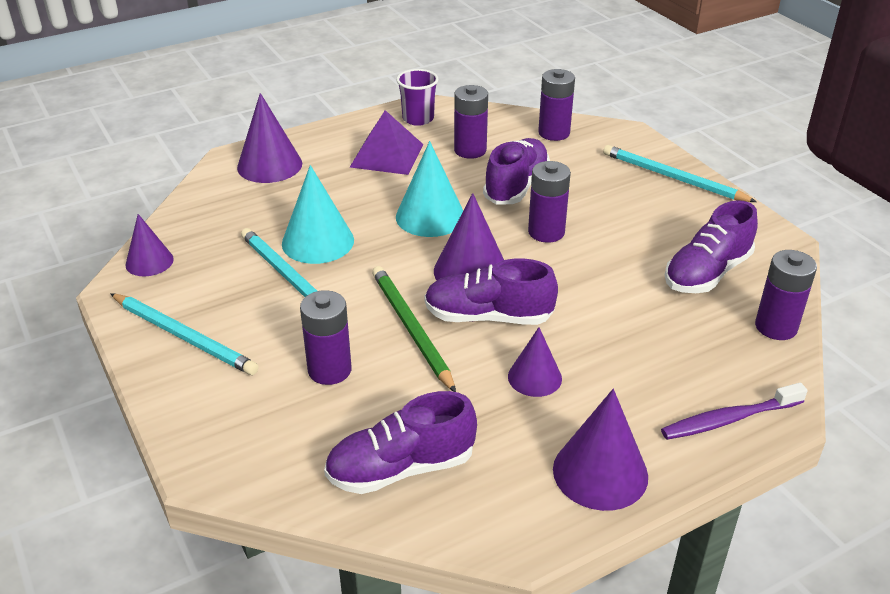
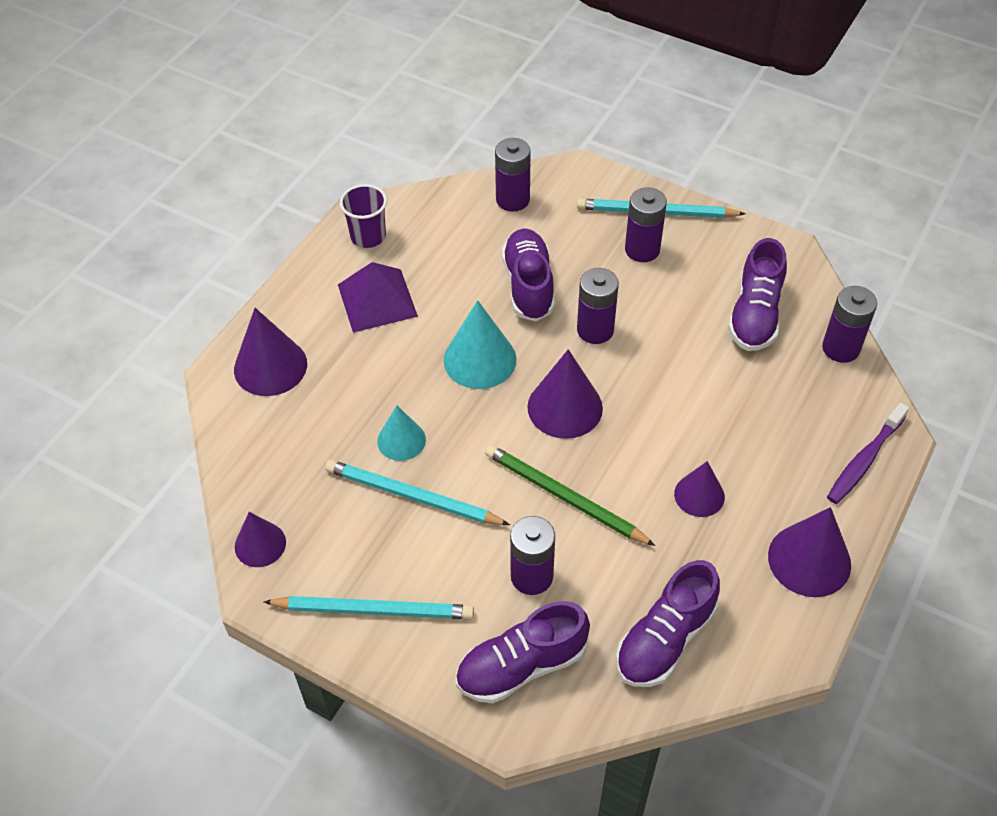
camera: 30 degrees left, 15 degrees up
(318, 241) = (401, 440): turquoise cone -> turquoise cone, size x0.63
(470, 150) = (452, 257): purple battery -> purple battery (642, 249)
(488, 317) = (617, 451): purple shoe -> purple shoe (521, 665)

